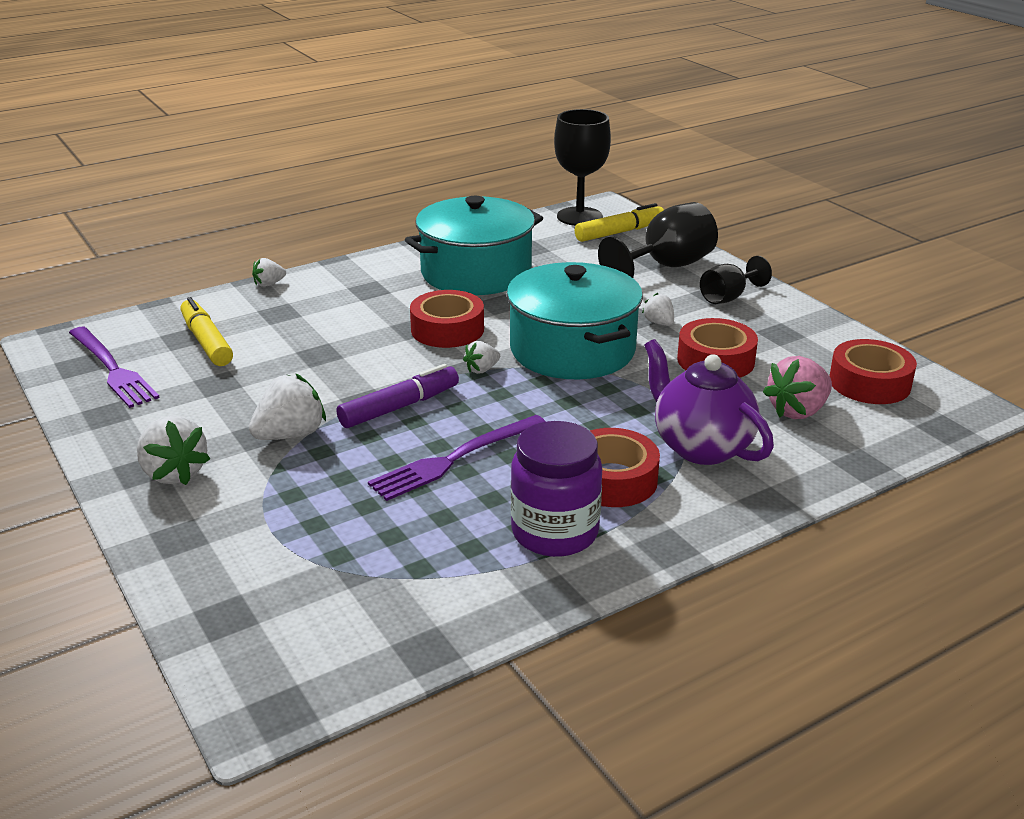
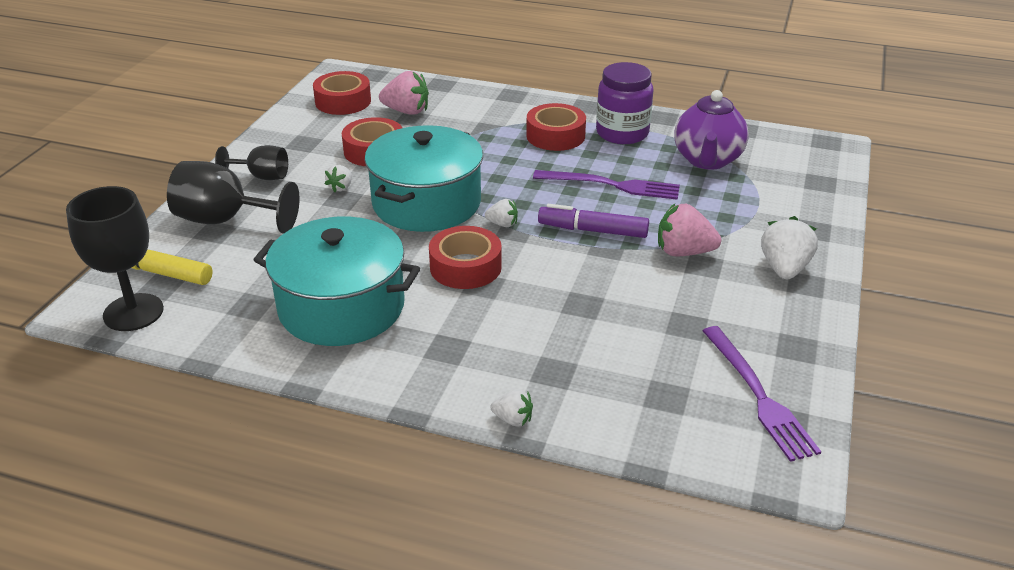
camera: 130 degrees left, 5 degrees up
(112, 369) = (758, 395): purple fork -> purple fork turned 150 degrees clockwise
(207, 342) = (651, 376): yellow marker -> none
(290, 435) = (683, 252): white strawberry -> pink strawberry
(701, 447) = (486, 124): purple teapot -> purple teapot (707, 160)

